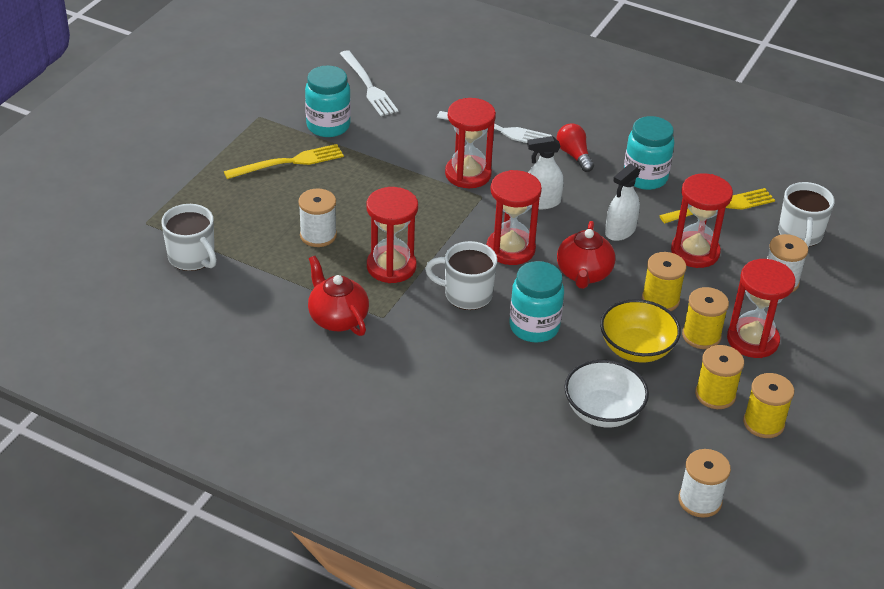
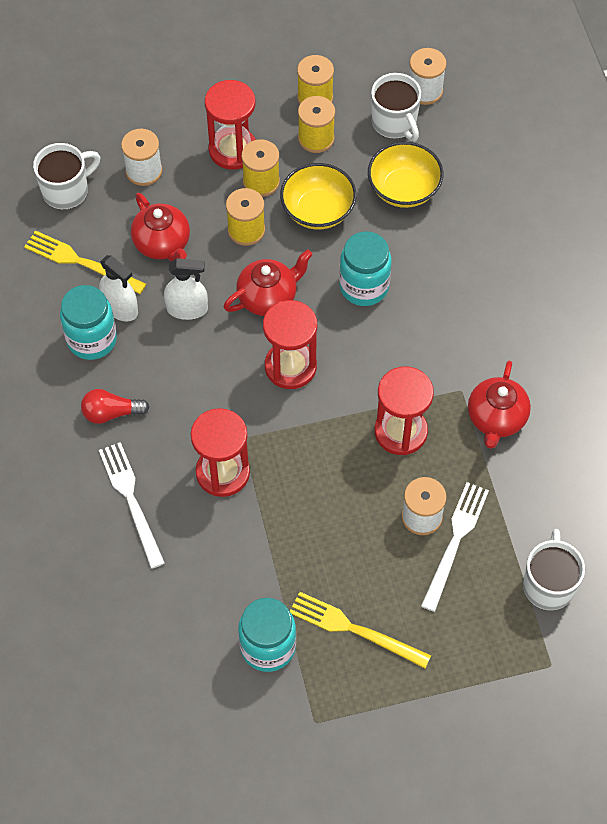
camera: 130 degrees left, 20 degrees up
(368, 86) = (168, 670): white fork -> white fork (455, 541)
(466, 294) = (376, 355): white mug -> white mug (394, 123)
(541, 202) = (205, 389): white spray bottle -> white spray bottle (120, 308)
(574, 155) = (111, 413): red light bulb -> red light bulb turned 60 degrees clockwise
(603, 411) = (403, 189): white bowl -> yellow bowl
(695, 252) = (162, 244): red hourglass -> red teapot

